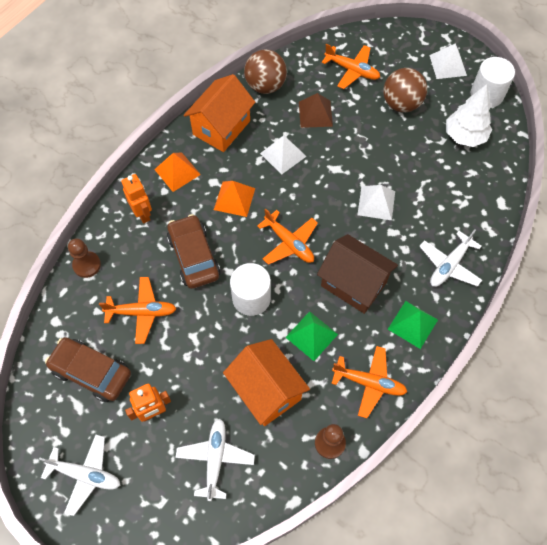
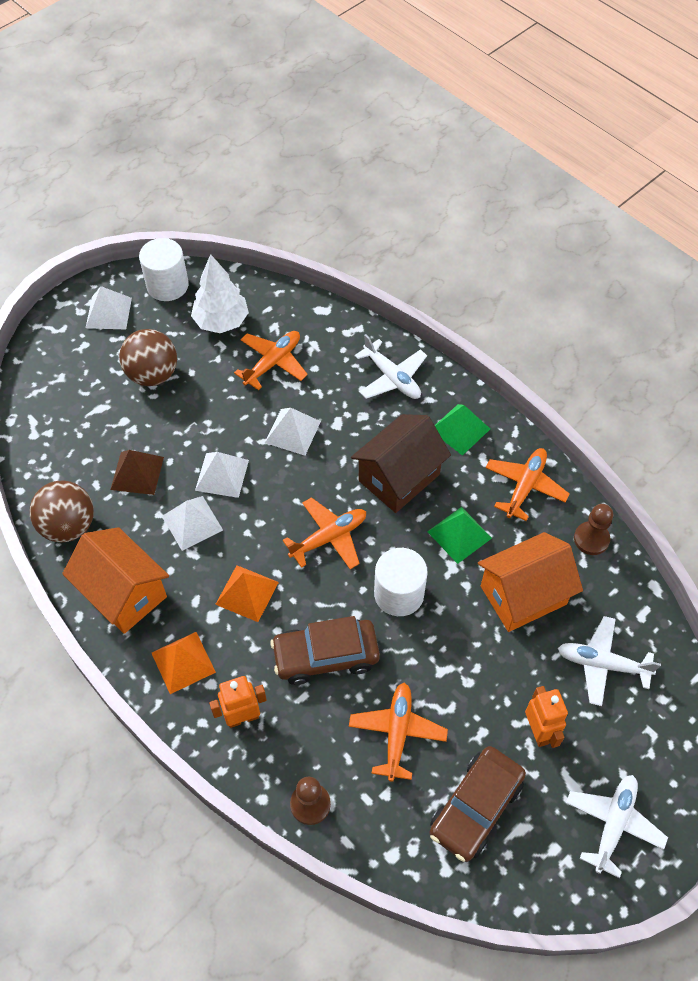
camera: 80 degrees left, 5 degrees down
(326, 164) = (222, 475): none -> white pyramid
(352, 70) = (79, 417): orange plane -> orange plane (273, 363)

